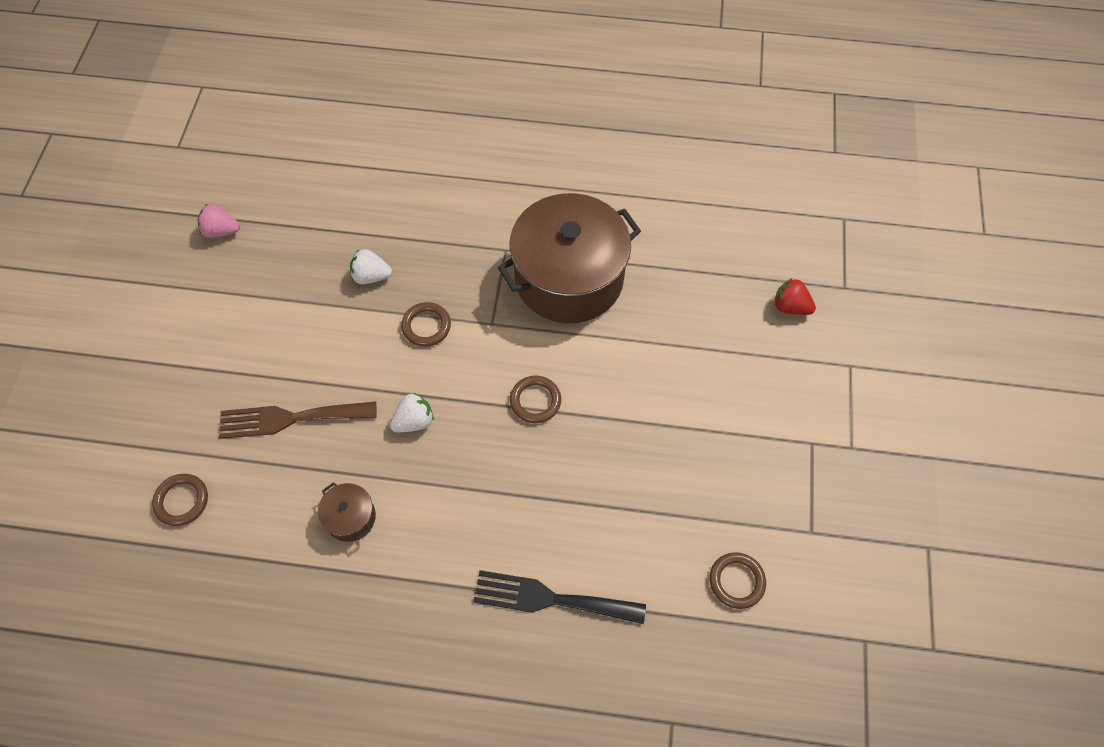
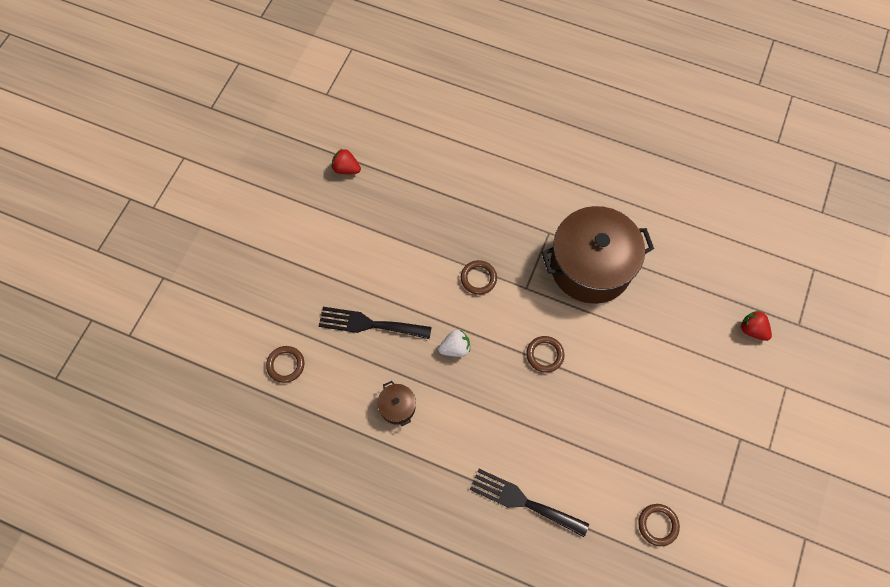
camera: 15 degrees right, 5 degrees up
(221, 231) = (346, 169): pink strawberry -> red strawberry
(290, 419) = (369, 324): brown fork -> black fork
(371, 276) = (446, 230): white strawberry -> none

